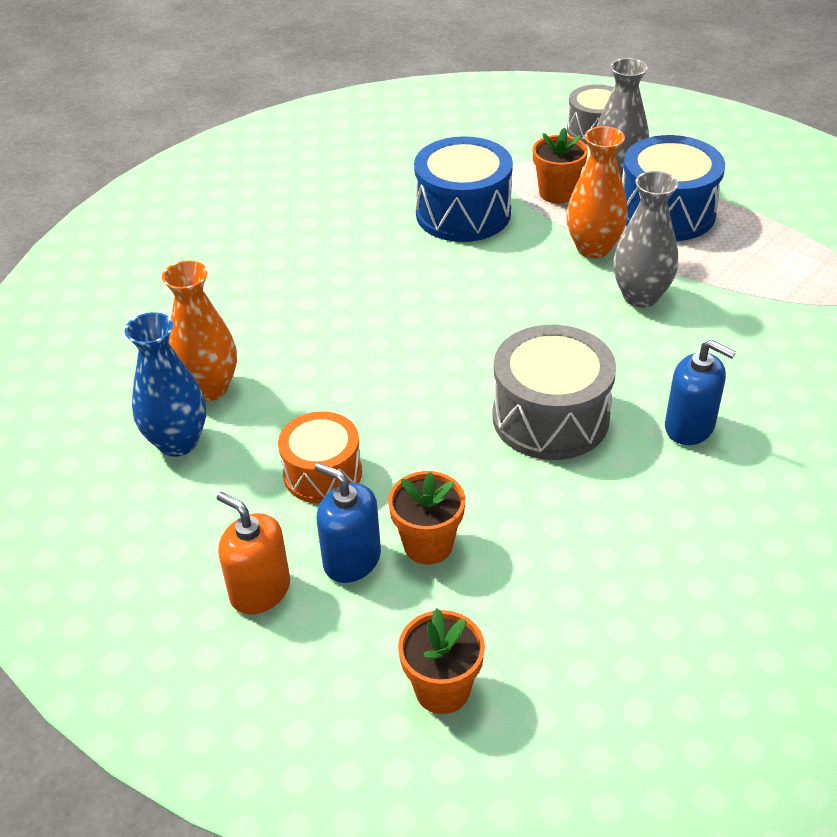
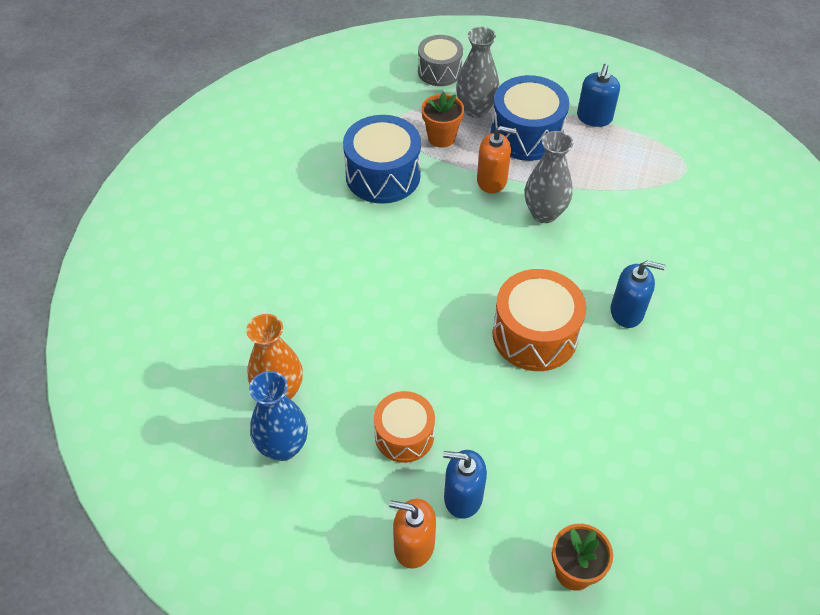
camera: 25 degrees left, 10 degrees up
(428, 545) = (507, 466): orange flower pot -> none
(550, 417) = (535, 334): grey drum -> orange drum
(593, 248) = (492, 180): orange vase -> orange soap dispenser
(767, 215) = (594, 117): none -> blue soap dispenser

